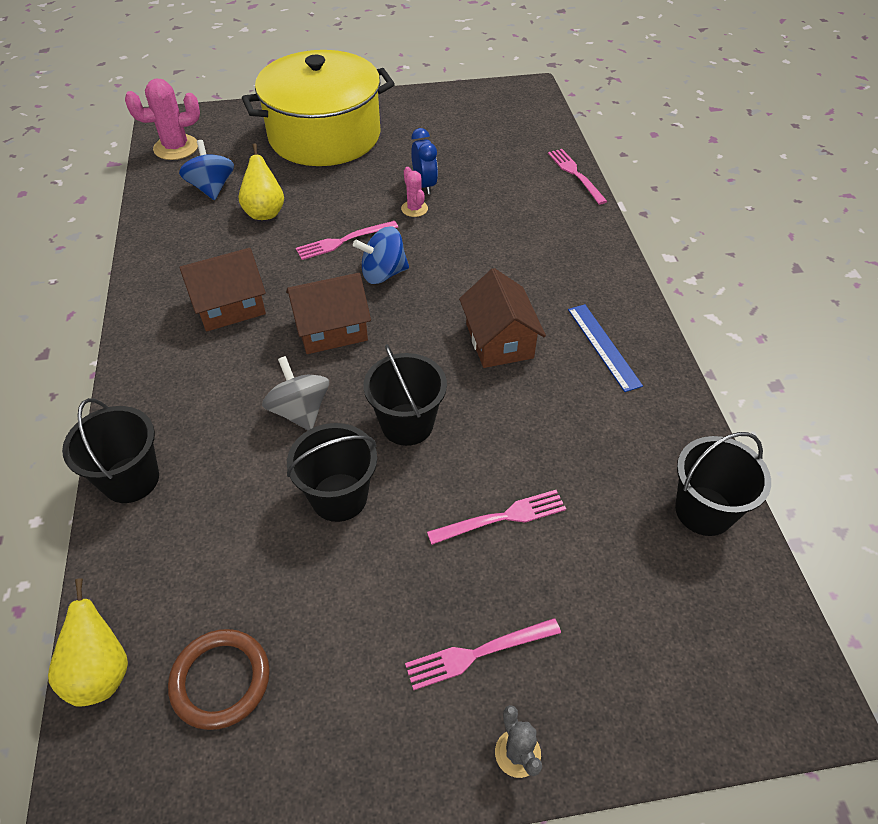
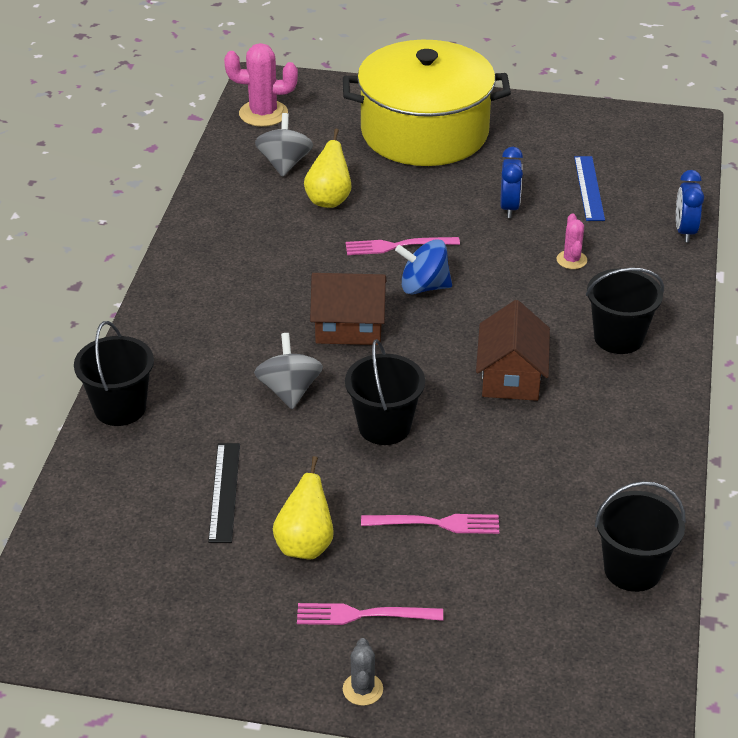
camera: 20 degrees right, 10 degrees down
(101, 672) = (52, 540): yellow pear -> yellow pear (305, 545)
(212, 188) = (284, 164): blue spinning top -> grey spinning top
(220, 680) = (143, 572): brown ring -> none
(230, 307) = (259, 283): brown house -> none
(275, 547) = (224, 492): none -> black ruler
(339, 497) = (295, 469): black bucket -> black bucket (618, 338)
(414, 209) = (486, 230): pink cactus -> pink cactus (571, 260)
(575, 174) = (685, 231): pink fork -> blue clock
(603, 346) = (616, 407): blue ruler -> blue ruler (589, 188)

